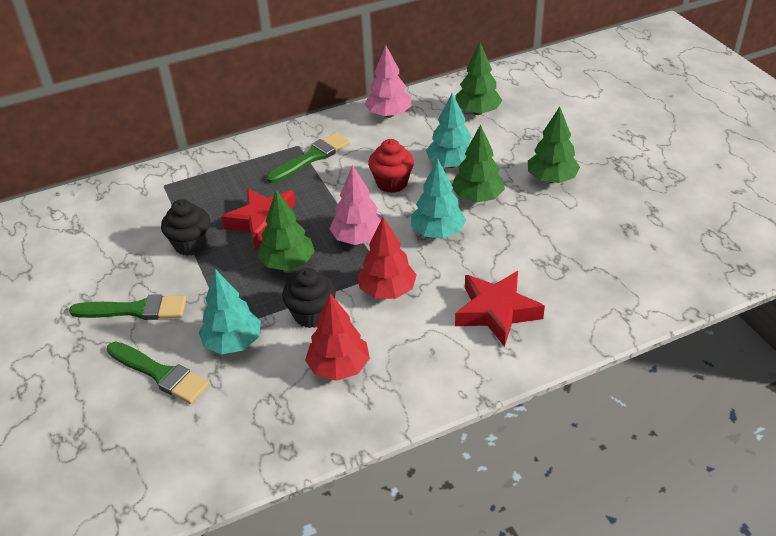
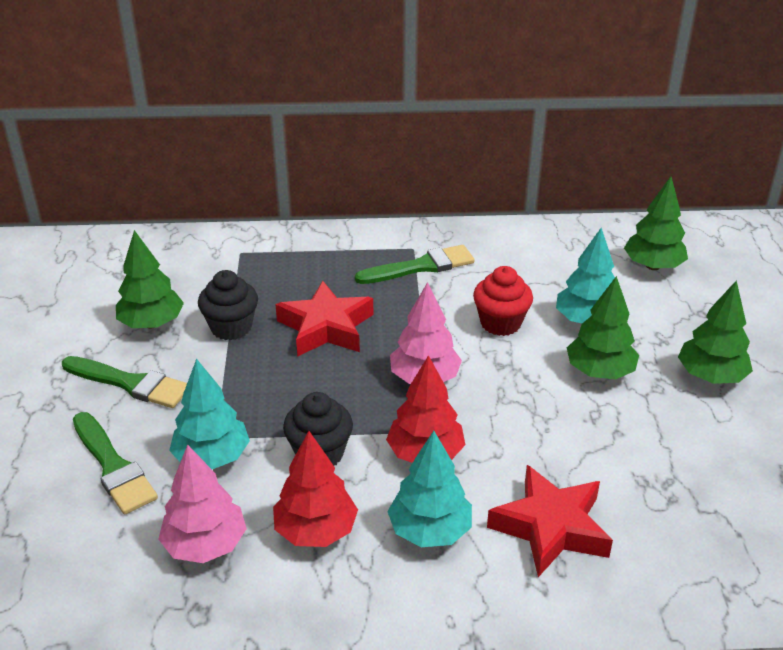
camera: 20 degrees right, 5 degrees down
(288, 263) = (326, 382): green tree -> green tree (152, 323)
(389, 114) = (539, 241): pink tree -> pink tree (205, 545)
(437, 232) = (526, 400): turquoise tree -> turquoise tree (429, 530)

